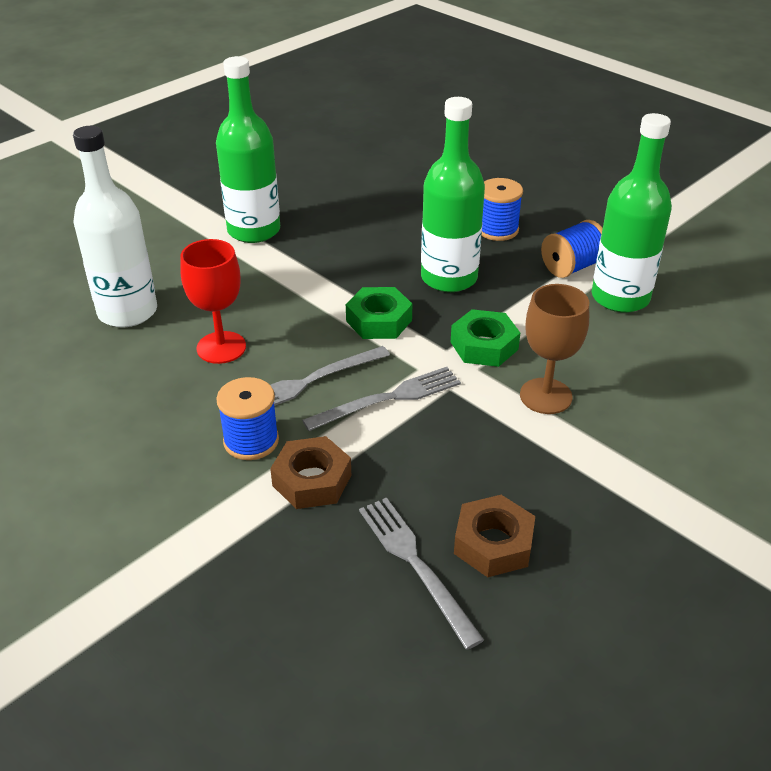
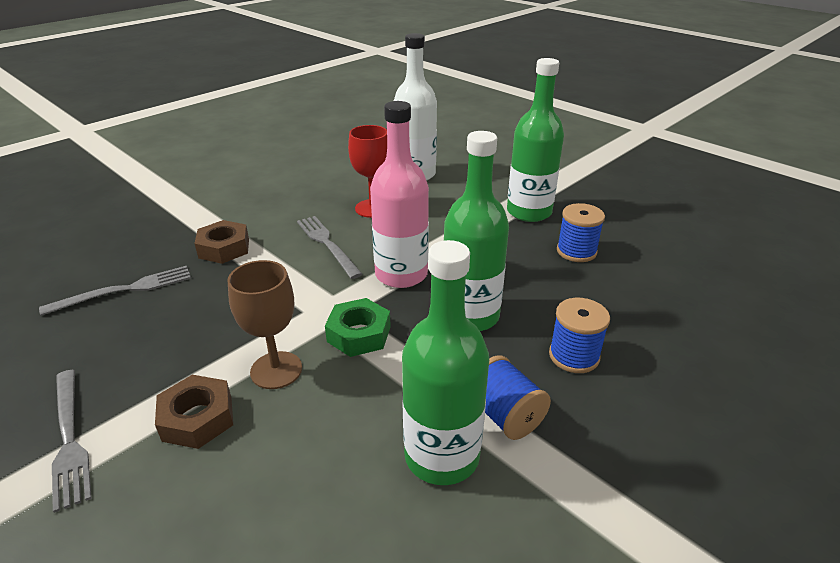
camera: 90 degrees right, 5 degrees down
(251, 441) = (271, 225): blue spool -> blue spool (576, 251)
(379, 320) = (401, 274): green nut -> pink bottle
(388, 399) = (298, 279): grey fork -> grey fork (69, 439)
(493, 543) = (121, 326): brown nut -> brown nut (198, 418)

